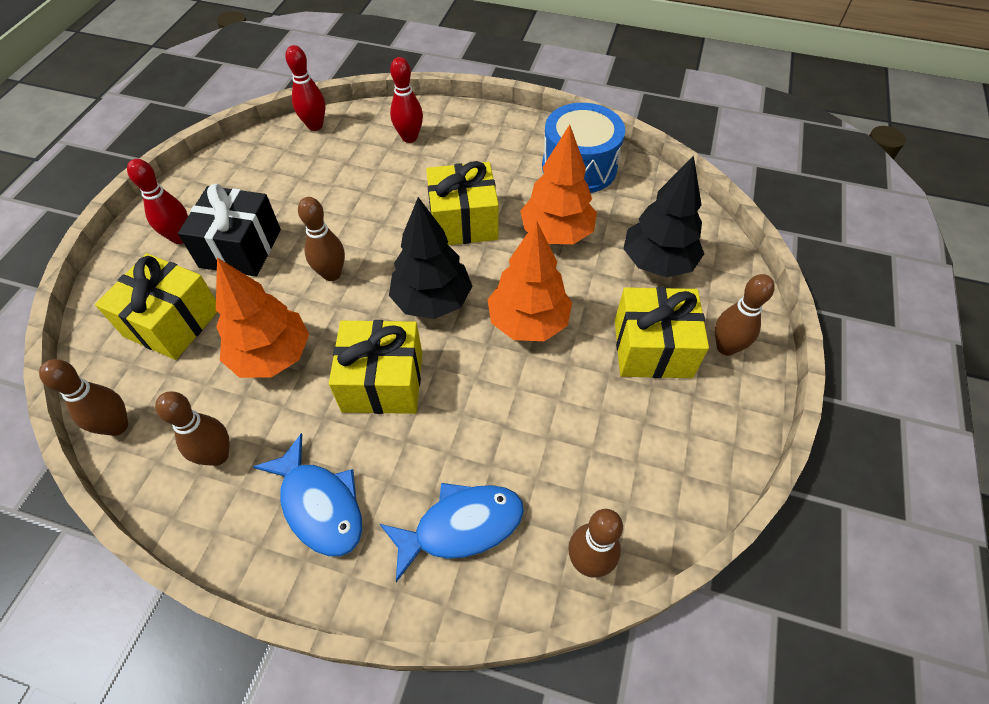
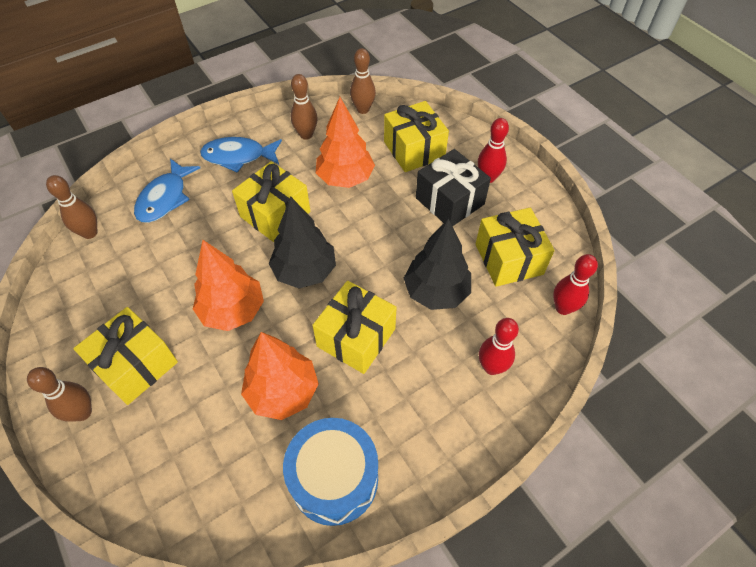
camera: 130 degrees right, 0 degrees up
(287, 175) = (508, 259): none -> yellow gift
(332, 274) = (381, 234): brown bowling pin -> none
(657, 262) = (184, 439): black tree -> black tree (436, 291)

